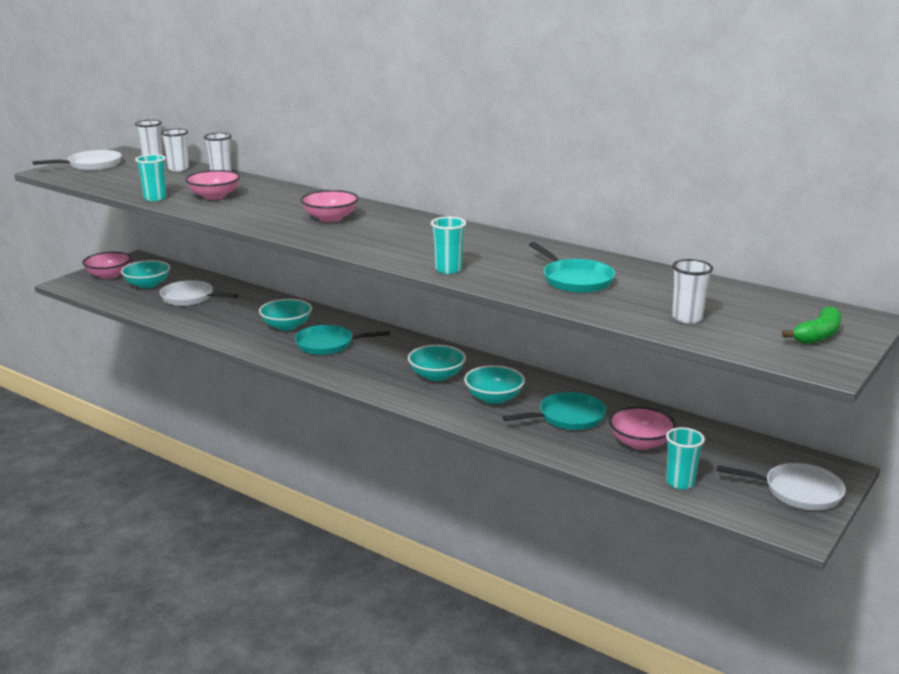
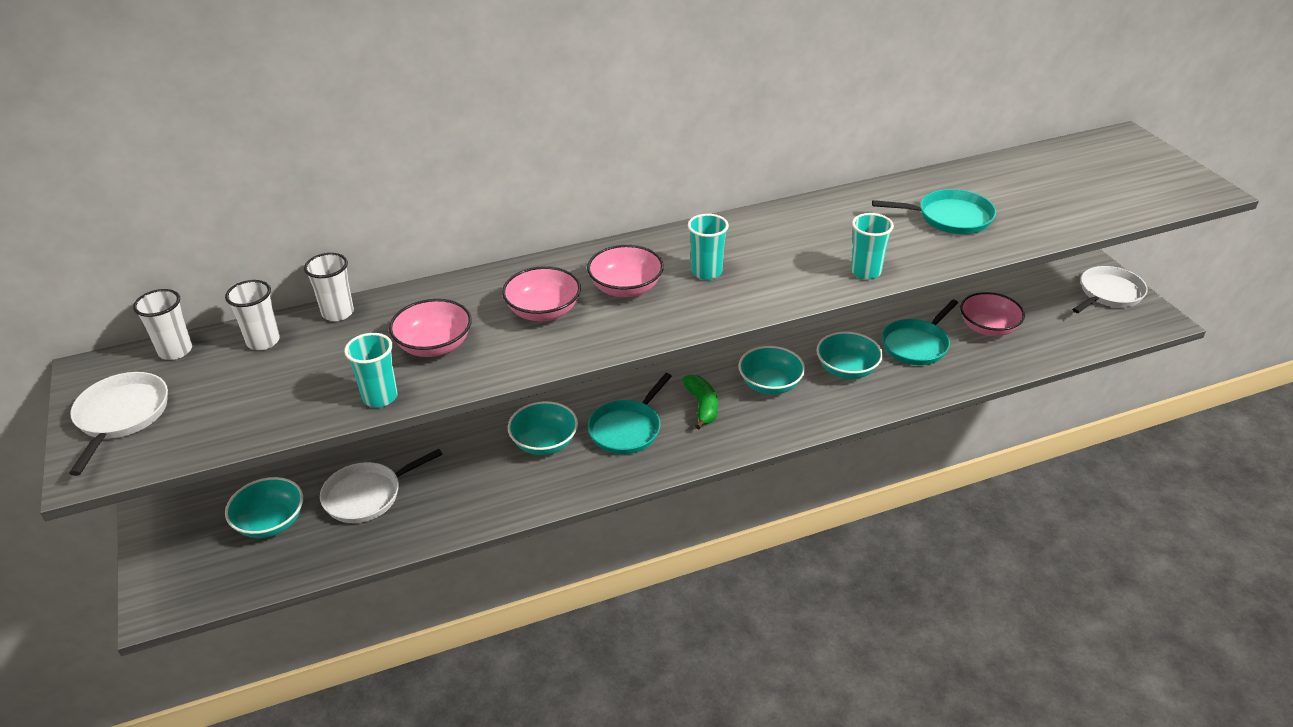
camera: 55 degrees left, 15 degrees up
(109, 275) = (185, 552): pink bowl -> pink bowl (543, 311)
(567, 417) = (916, 344): turquoise pan -> turquoise pan turned 150 degrees counterclockwise
(680, 482) = (1064, 339): turquoise cup -> turquoise cup (706, 272)
(687, 318) = (1078, 203): white cup -> none
(818, 335) = (1147, 167): green banana -> green banana (702, 406)

